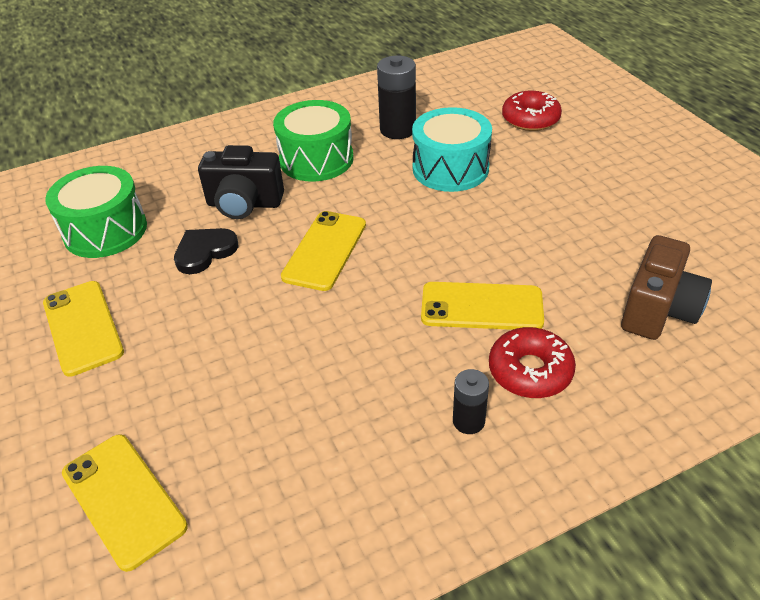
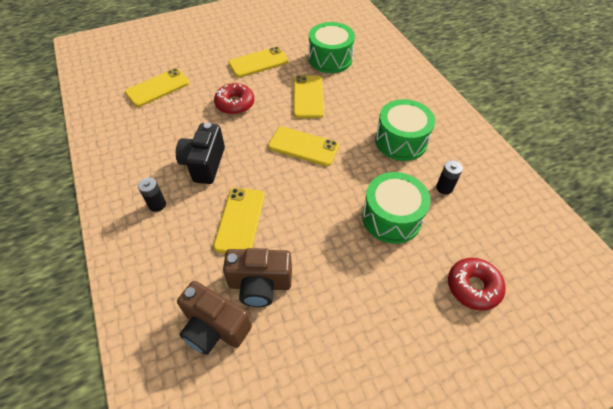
camera: 90 degrees right, 10 degrees up
(205, 252) = (308, 97): black heart -> yellow phone
(244, 204) = (351, 109): black camera -> black camera (204, 164)
(398, 129) = (444, 188): black battery -> black battery, size x0.59
(450, 168) = (391, 217): turquoise drum -> green drum
(530, 371) = (182, 238): red donut -> red donut (235, 104)
(581, 274) = (260, 284): none -> brown camera

